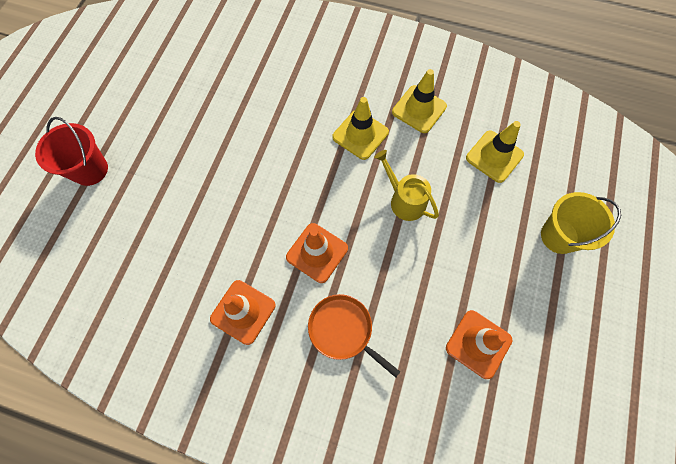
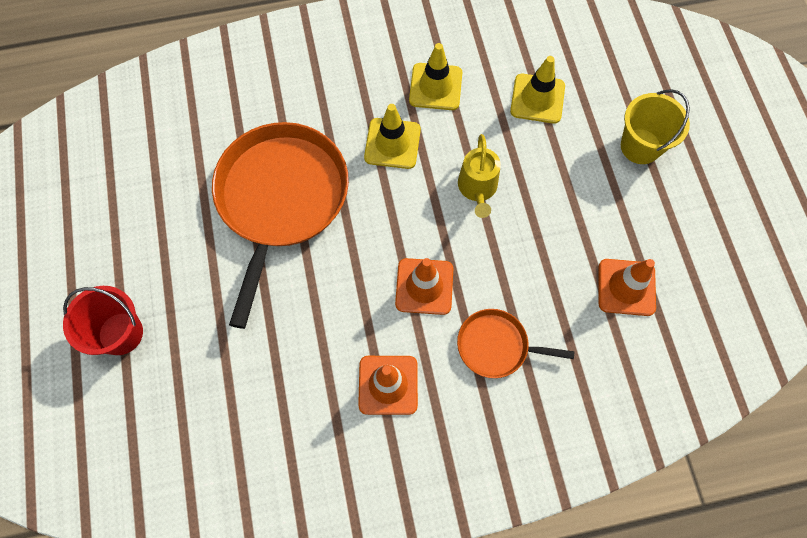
camera: 30 degrees left, 0 degrees up
(255, 134) = (281, 199): none -> orange pan
(404, 200) = (477, 188): yellow watering can -> yellow watering can turned 105 degrees counterclockwise

